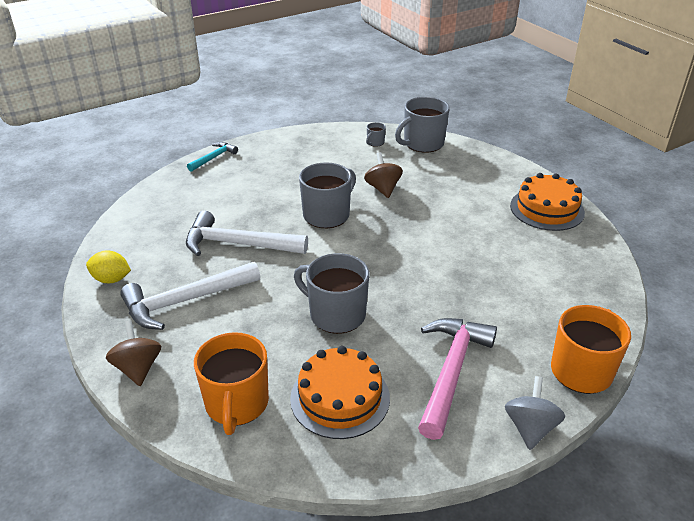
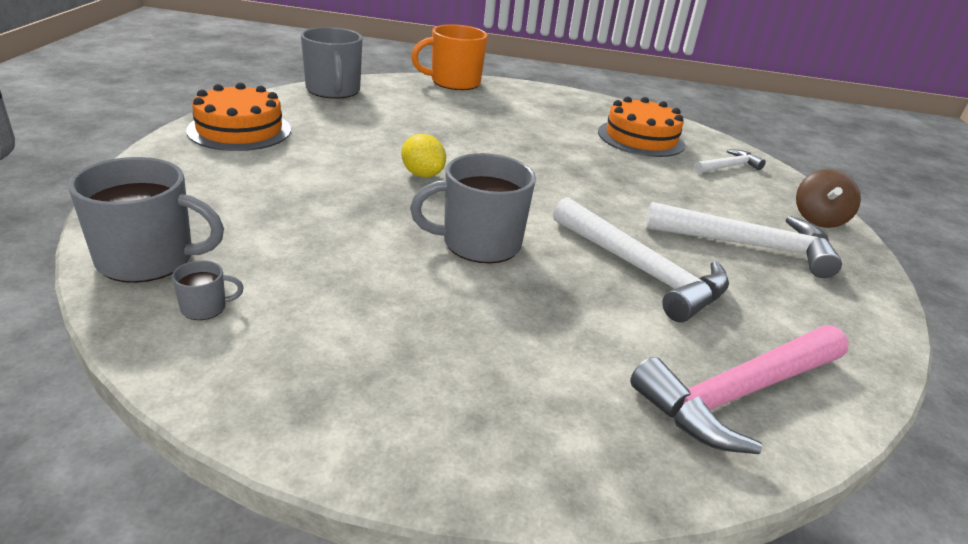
camera: 145 degrees left, 5 degrees down
(111, 279) = (852, 314): yellow lemon -> yellow lemon (422, 174)
(214, 158) = (557, 478): turquoise hammer -> none
(236, 404) = (728, 167): orange mug -> white hammer
(336, 314) = (590, 169): grey mug -> grey mug (333, 91)
(383, 188) = (352, 234): brown spinning top -> none
(451, 371) = (541, 114): pink hammer -> pink hammer (738, 394)
(530, 427) = (530, 86): grey spinning top -> none

